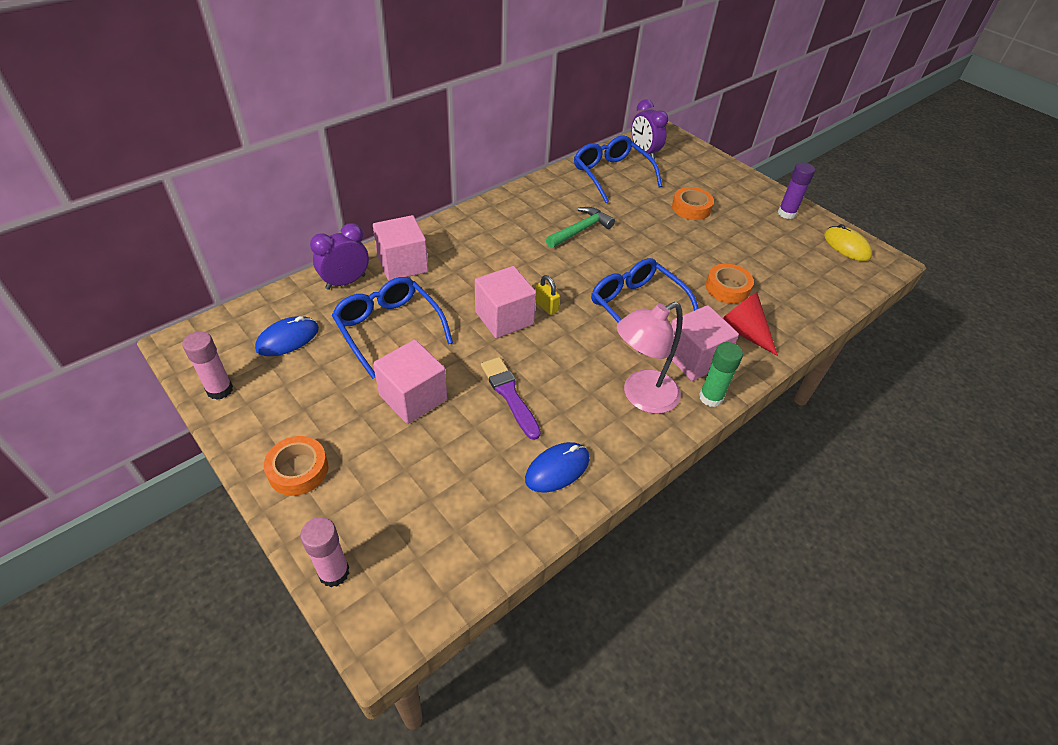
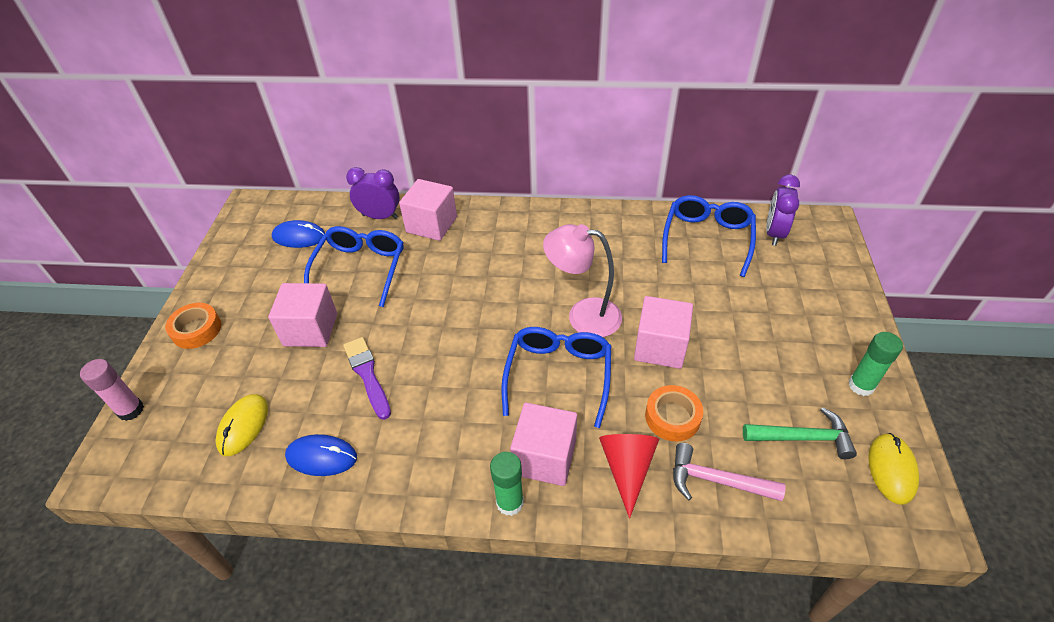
camera: 50 degrees right, 0 degrees up
(220, 390) = (227, 247): pink glue stick -> none
(463, 499) = (243, 426): none -> yellow mouse
(504, 318) = (443, 312): pink cube -> pink cube (660, 347)
(509, 395) = (367, 375): purple brush -> purple brush turned 45 degrees counterclockwise
(546, 306) = (486, 323): yellow padlock -> none
(580, 230) = (604, 275): green hammer -> green hammer (802, 438)
(641, 396) = (455, 453): pink lamp -> pink lamp (583, 315)
(691, 208) = (748, 316): orange tape -> none
(786, 213) = (861, 385): purple glue stick -> green glue stick
(789, 305) = (716, 480): none -> pink hammer

